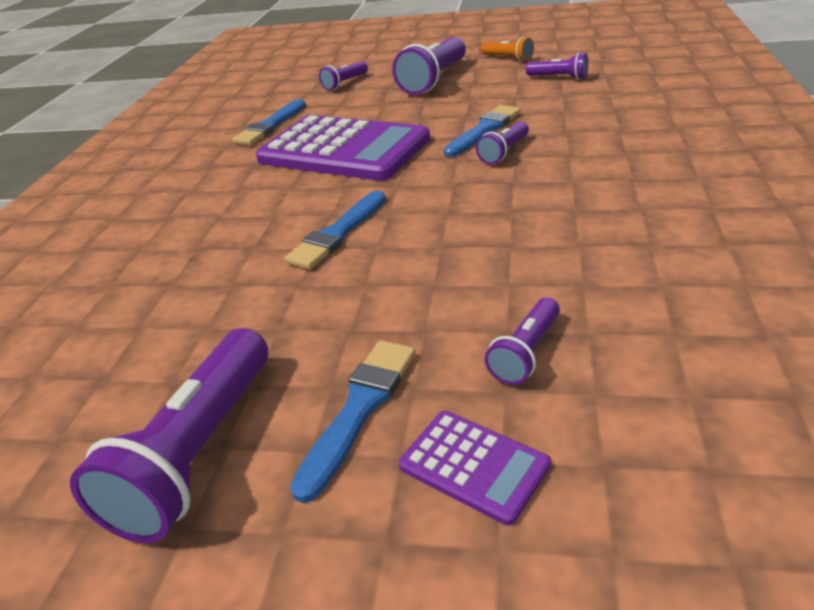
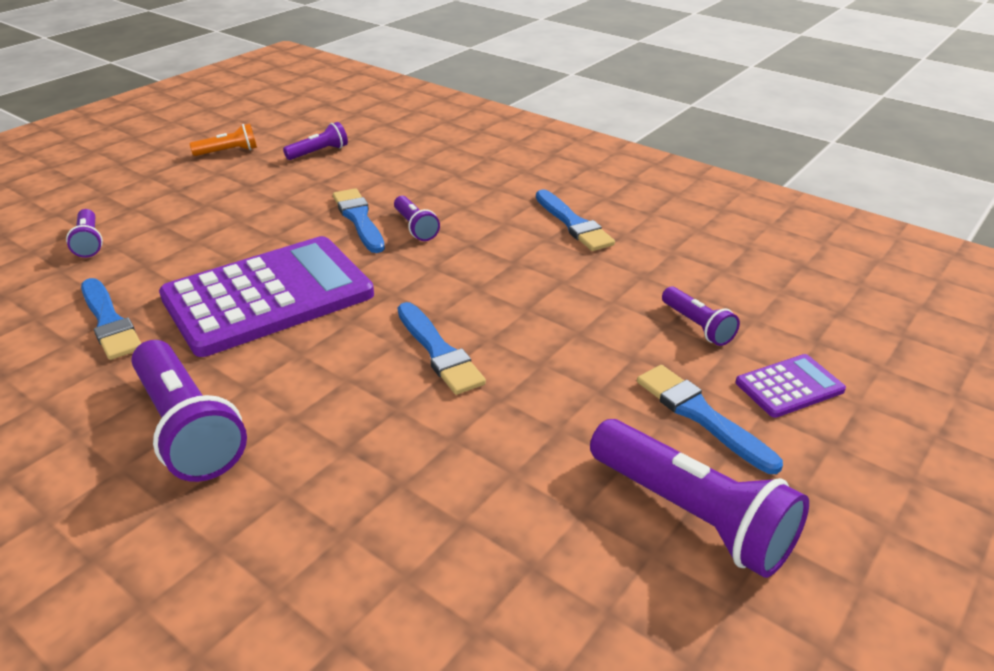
camera: 65 degrees left, 0 degrees up
(434, 80) = (198, 198): purple flashlight -> purple flashlight (187, 428)
(625, 211) = (573, 224): none -> blue brush

